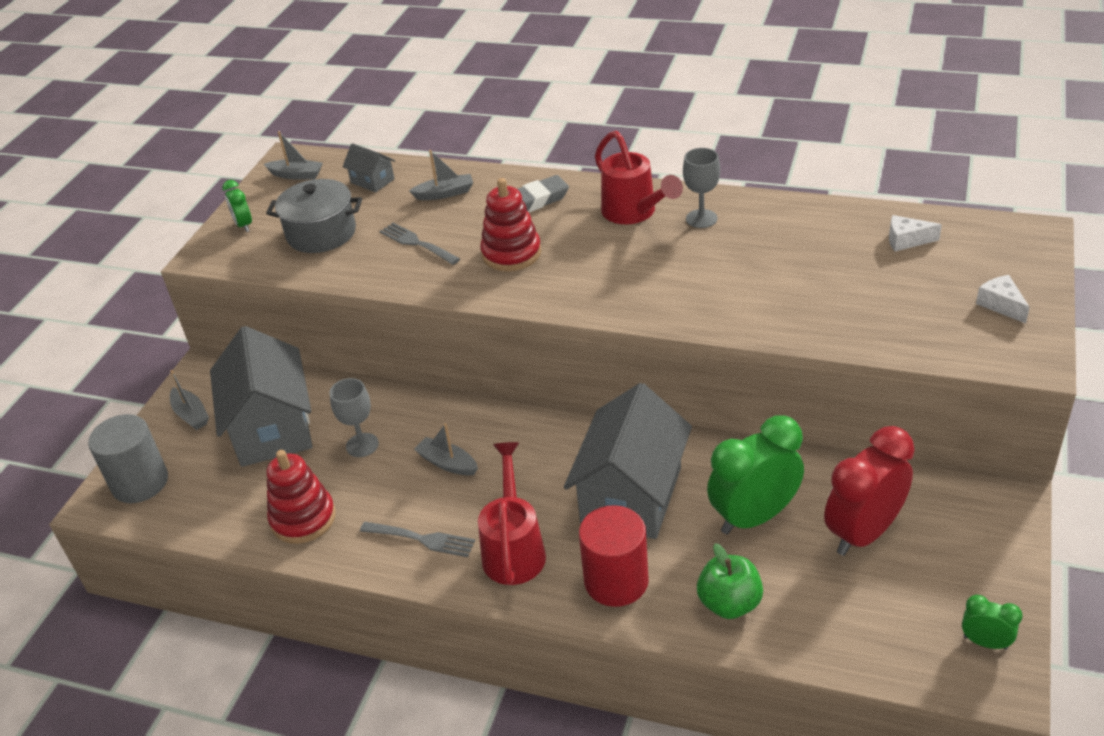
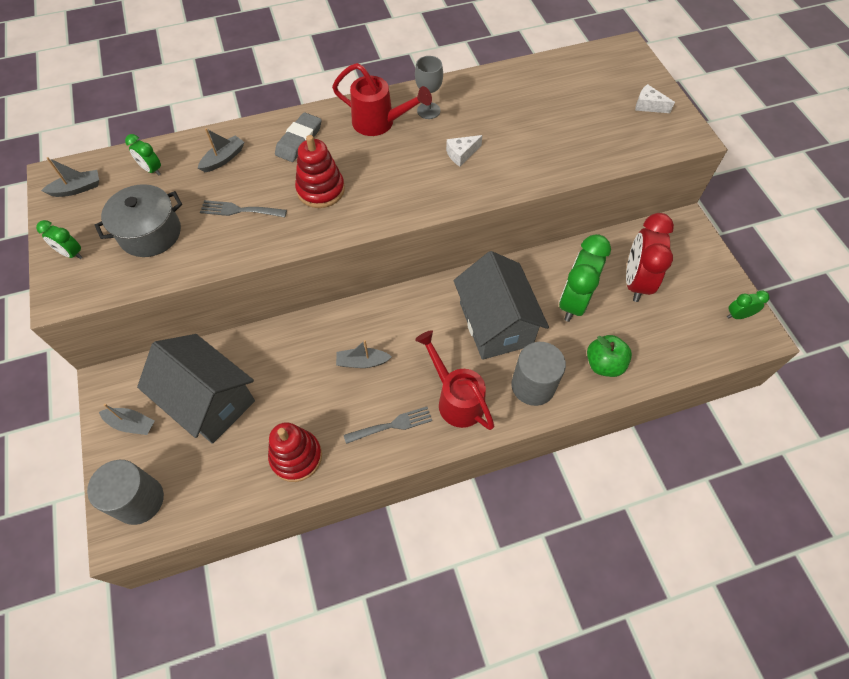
camera: 40 degrees left, 20 degrees up
(362, 445) = (290, 379): grey goblet -> none
(372, 181) = (152, 170): grey house -> green clock
(616, 581) = (533, 385): red cylinder -> grey cylinder
(906, 240) = (564, 80): white cheese -> white cheese (461, 154)

